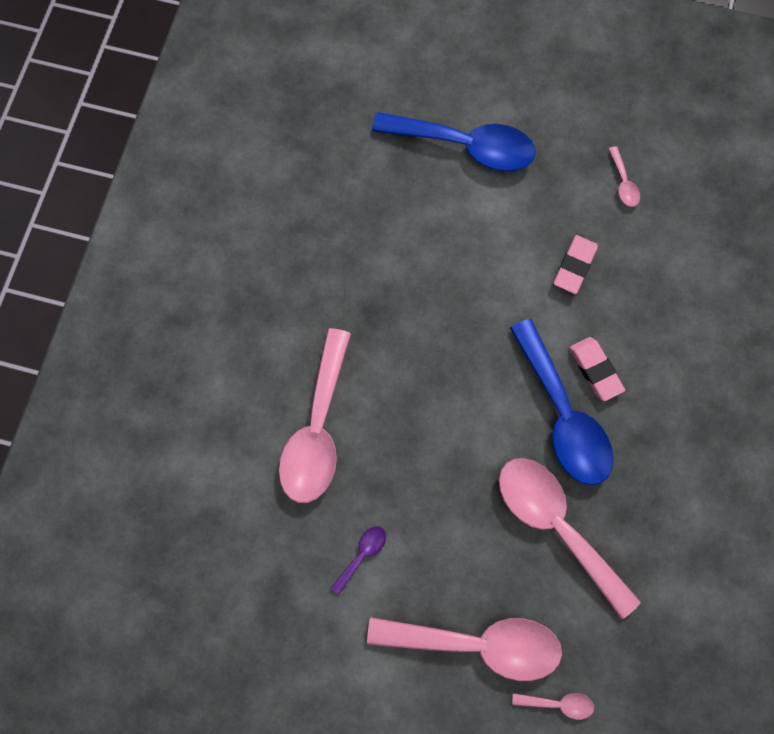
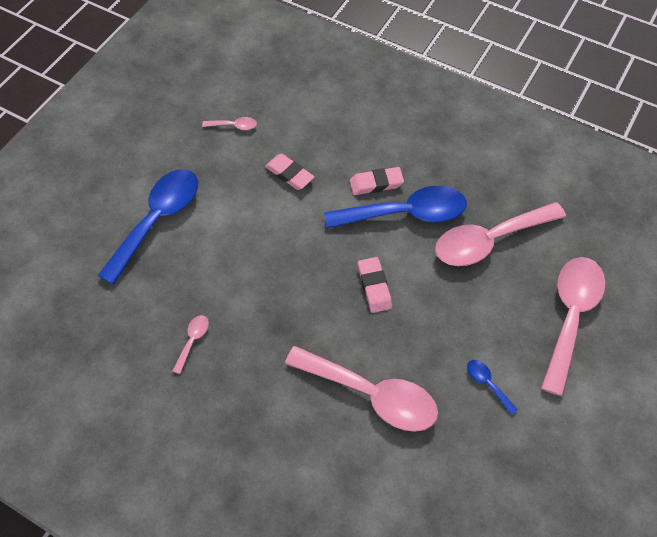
camera: 75 degrees left, 15 degrees down
(362, 555) = (487, 384): purple spoon -> blue spoon
(450, 401) = (374, 287): none -> pink eraser
(558, 703) = (621, 274): pink spoon -> pink spoon (193, 341)

